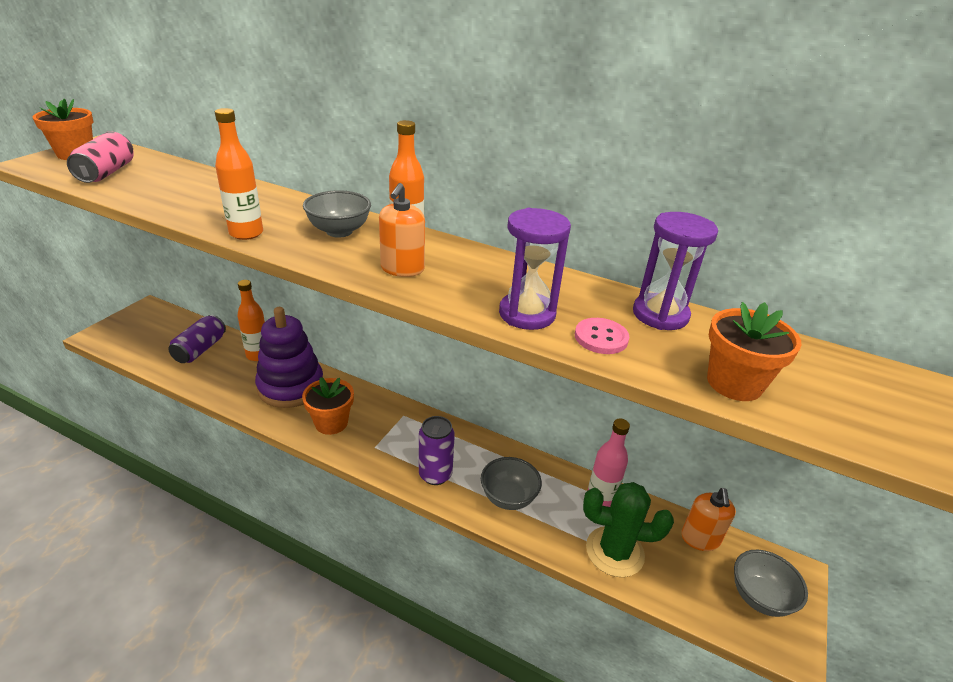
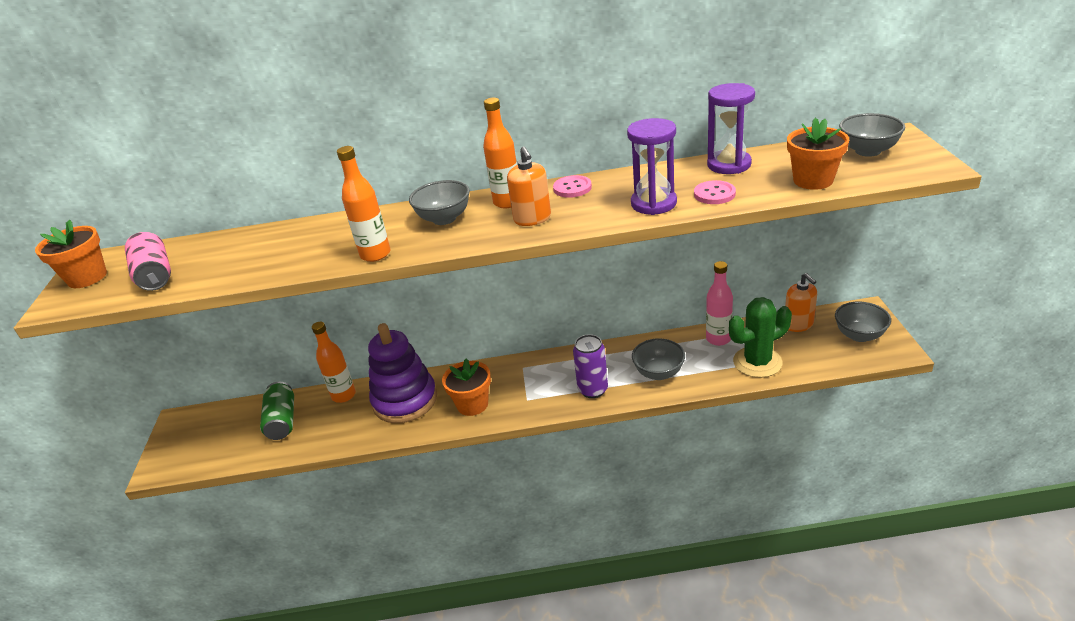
camera: 25 degrees left, 0 degrees up
(200, 349) = (282, 421): purple can -> green can
(478, 259) = (572, 188): none -> pink button
(851, 385) = (868, 151): none -> grey bowl

